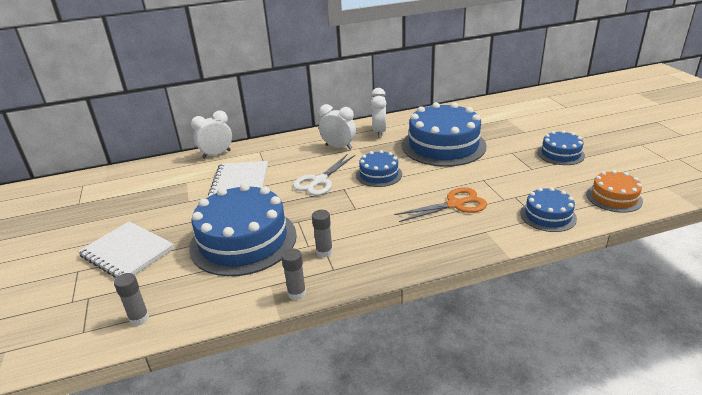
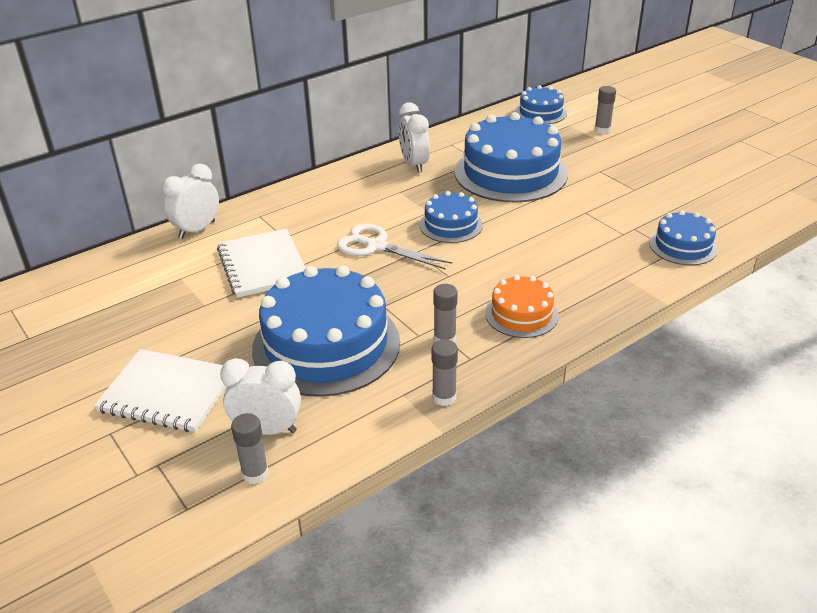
camera: 20 degrees left, 5 degrees up
(319, 181) = (376, 246): white scissors -> white scissors turned 105 degrees clockwise
(338, 147) = (371, 194): white clock -> white clock (267, 429)
(455, 204) = (570, 250): orange scissors -> none
(530, 125) = (602, 130): none -> grey glue stick
(560, 154) = (657, 165): blue cake -> blue cake (540, 113)
(614, 197) = (742, 212): orange cake -> orange cake (521, 314)

